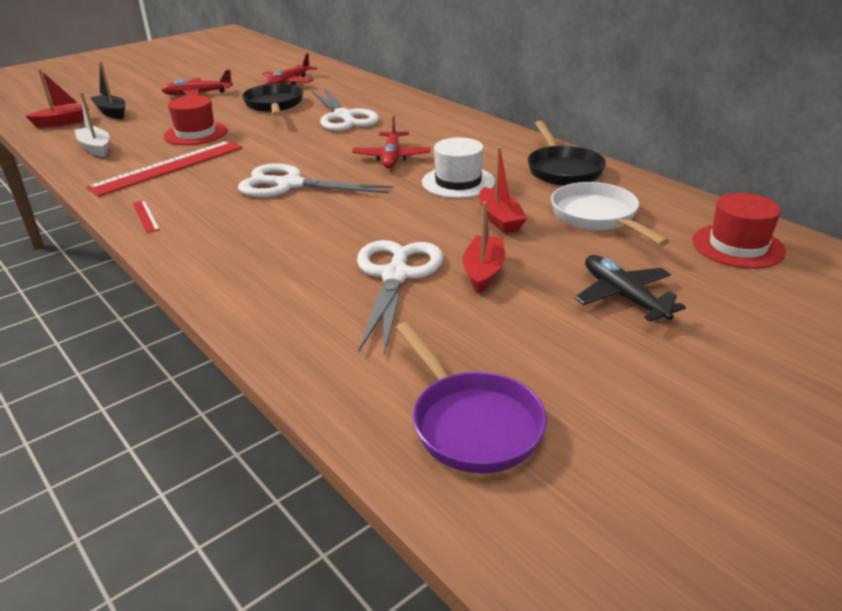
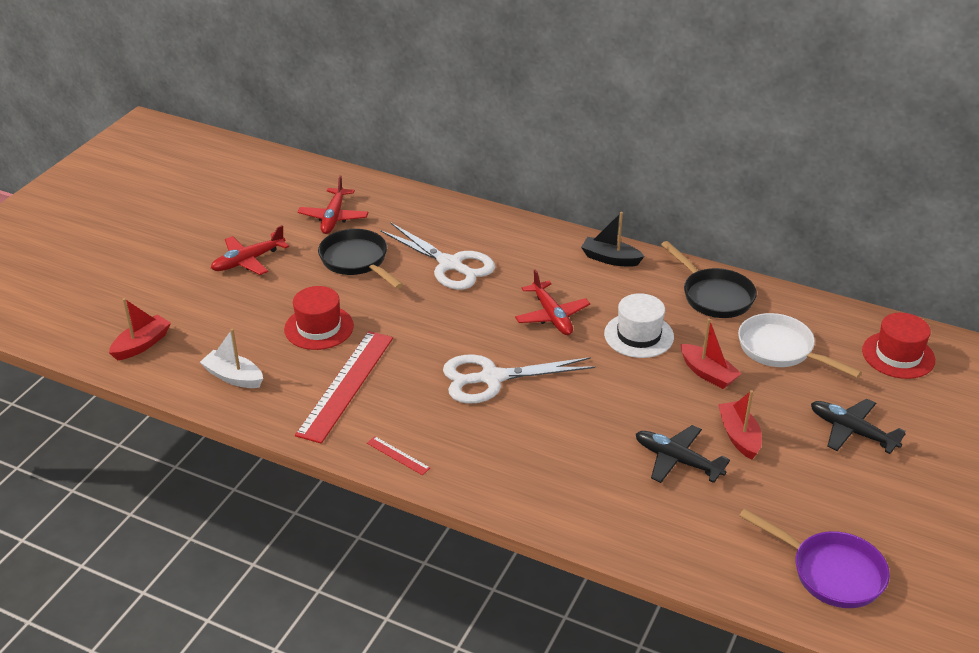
camera: 25 degrees left, 5 degrees up
(111, 112) = (181, 315): black boat -> black boat (610, 259)
(396, 276) = (678, 460): white scissors -> black plane

